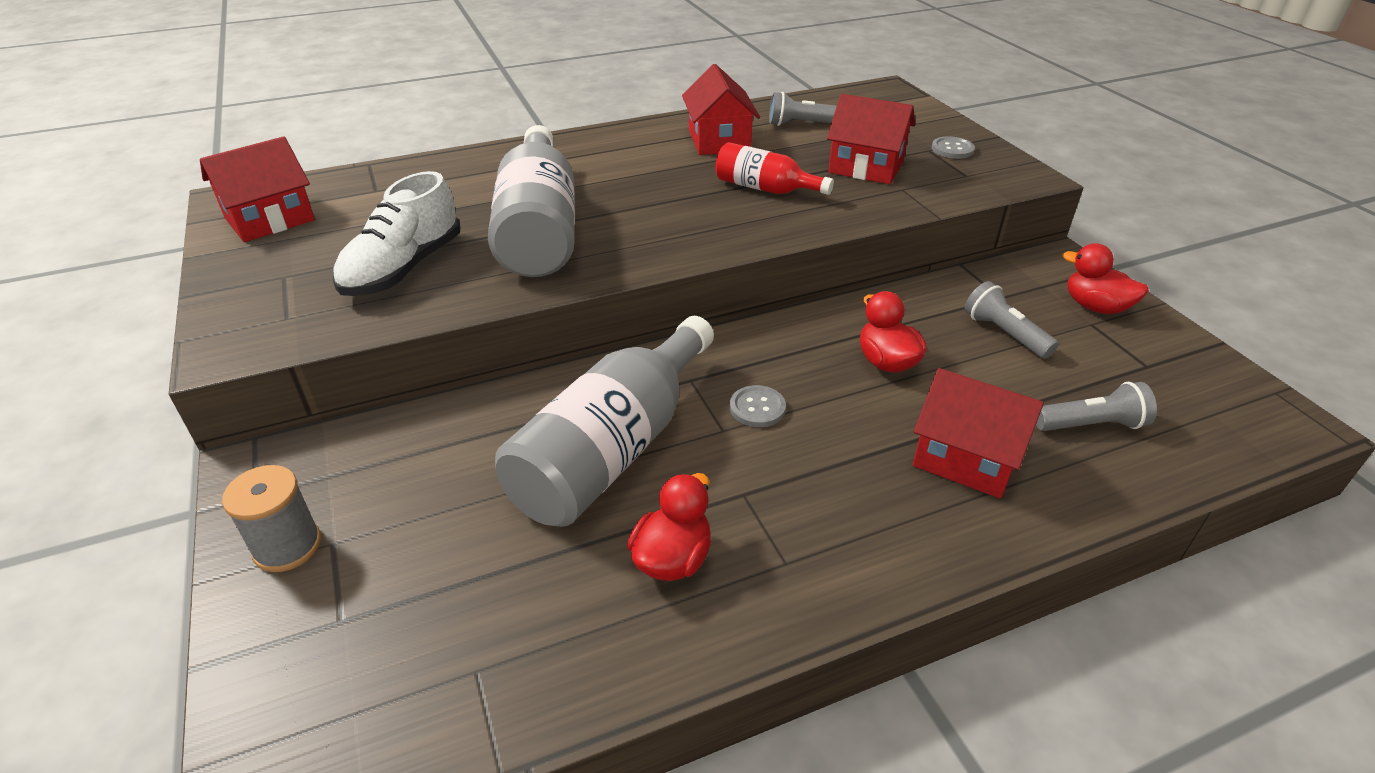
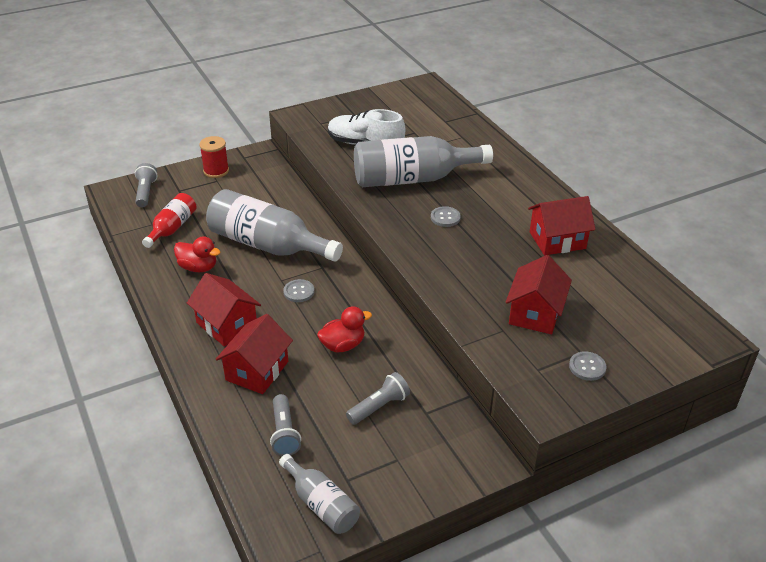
camera: 85 degrees right, 0 degrees up
(270, 219) = (407, 99): red house -> red house (226, 325)
(287, 546) = (216, 171): grey spool -> red spool
(655, 209) = (445, 217): none -> grey button
(765, 188) = (485, 262): red bottle -> red bottle (172, 228)
(801, 124) = (605, 282): grey flashlight -> grey flashlight (146, 192)
(1095, 307) = (420, 467): red duck -> none
(1201, 390) = (321, 504): none -> grey bottle

